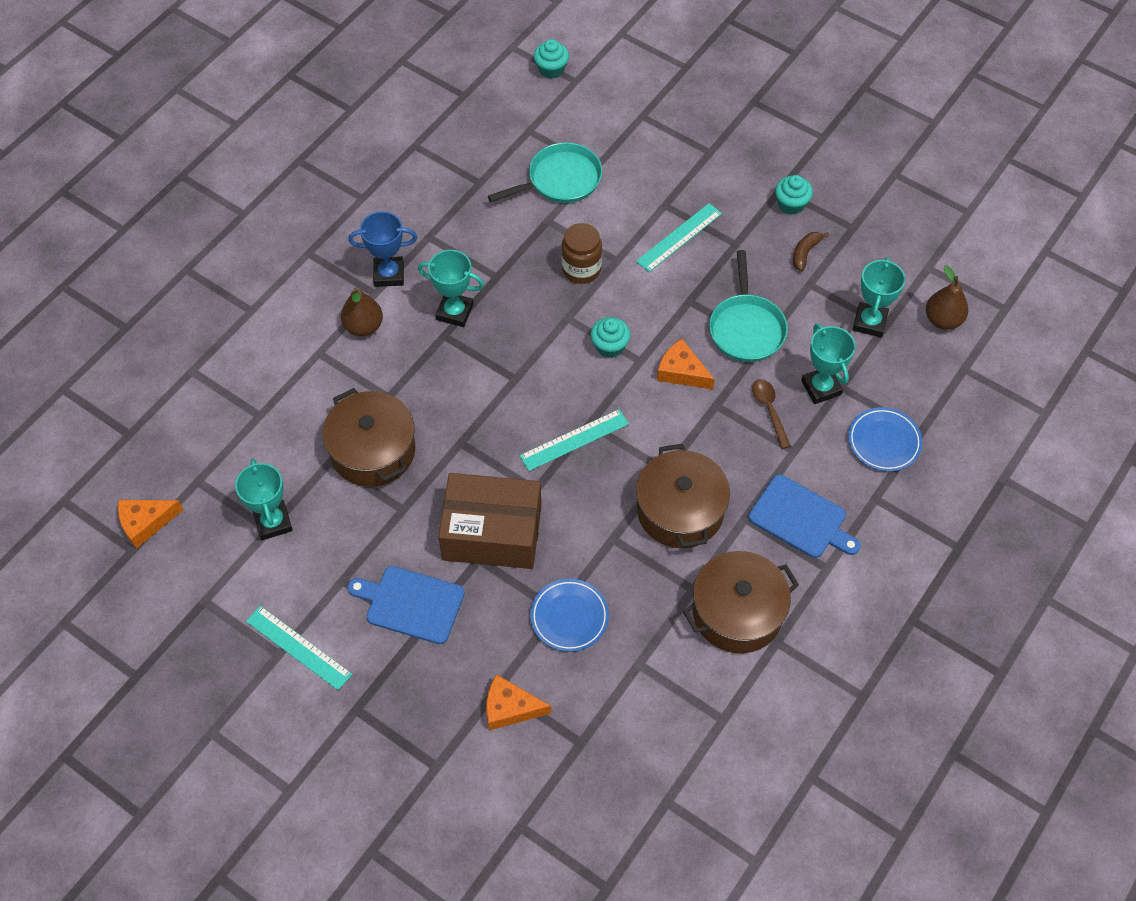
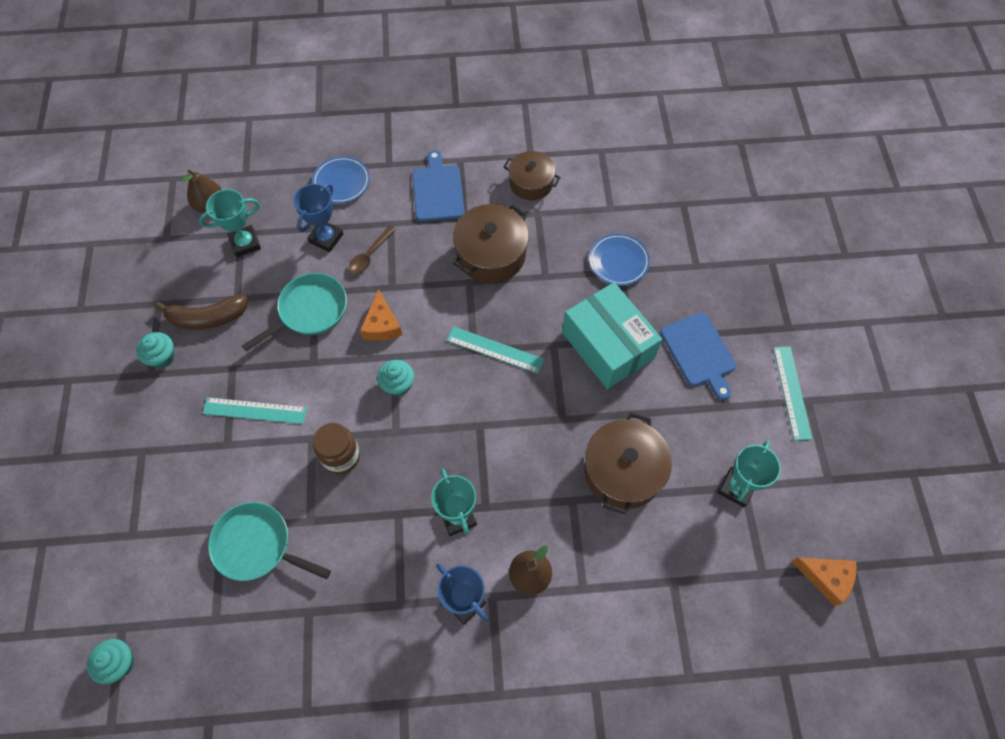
camera: 130 degrees left, 5 degrees up
(492, 532) = (607, 345): brown box -> turquoise box
(510, 708) = (701, 250): orange cheese -> none
(737, 612) = (531, 183): brown pot -> brown pot, size x0.66
(805, 253) = (208, 318): brown banana -> brown banana, size x1.76
(821, 387) = (326, 238): turquoise trophy -> blue trophy

